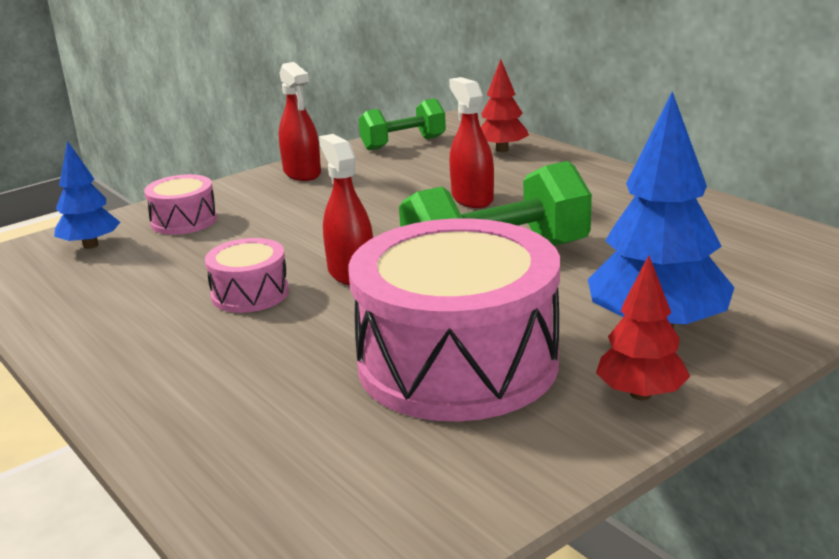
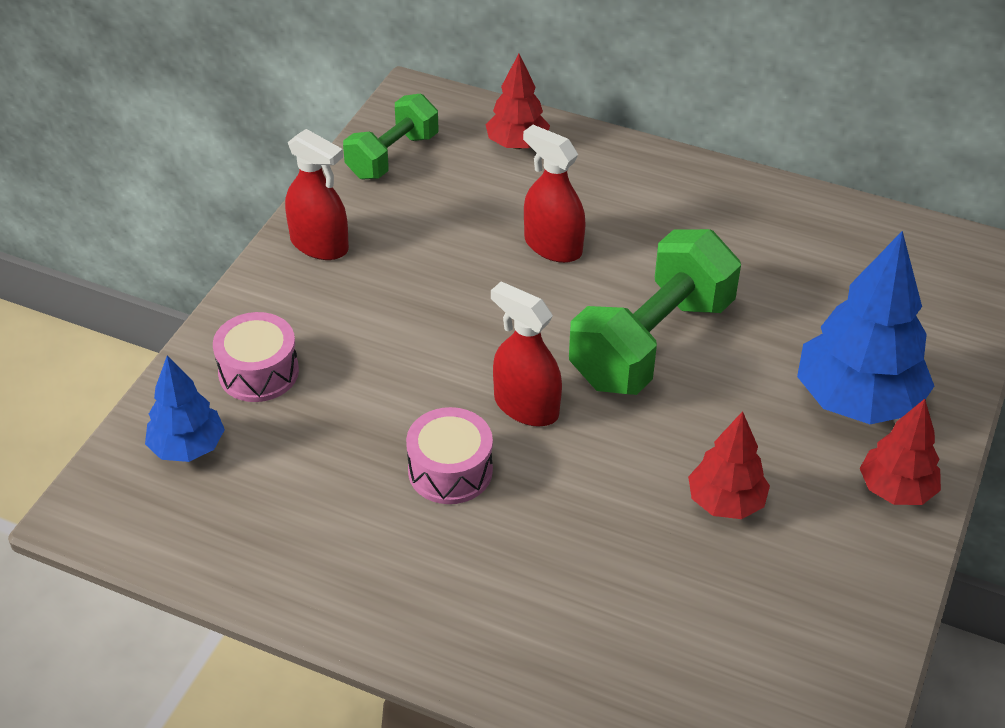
camera: 30 degrees left, 20 degrees up
(457, 363) = (725, 502): pink drum -> red tree

